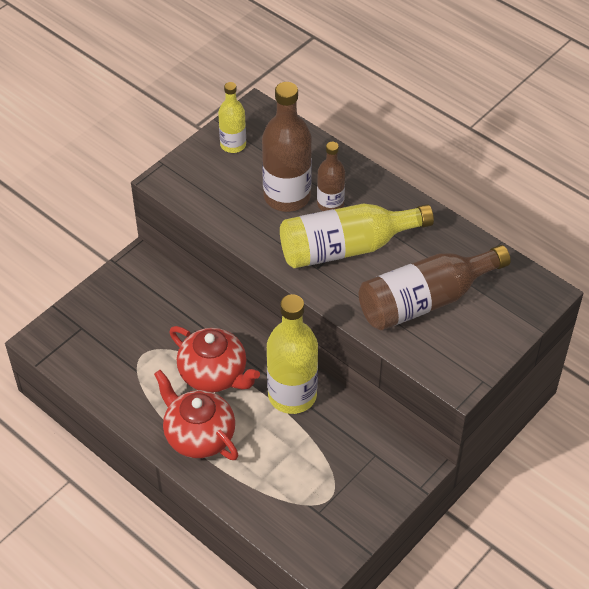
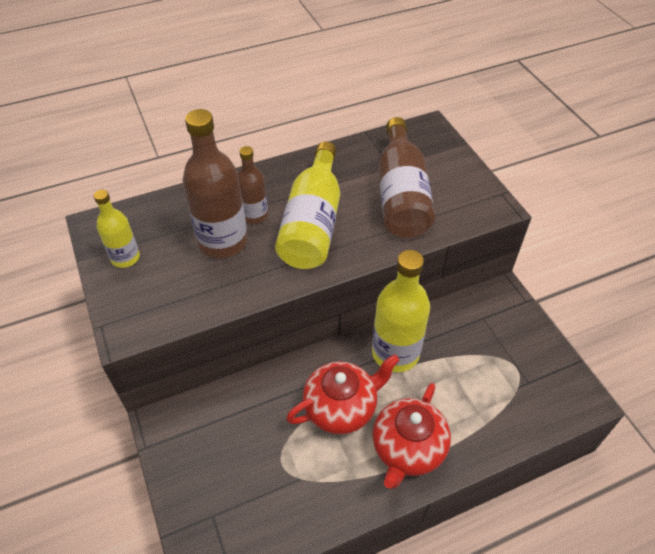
camera: 65 degrees left, 0 degrees up
(199, 435) = (407, 449): red teapot -> red teapot turned 45 degrees counterclockwise

